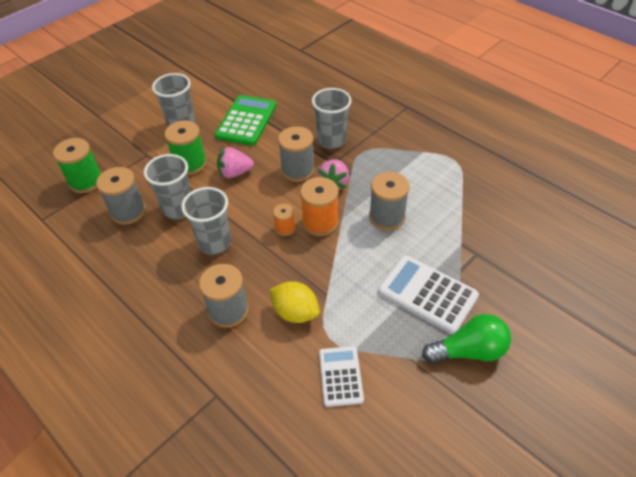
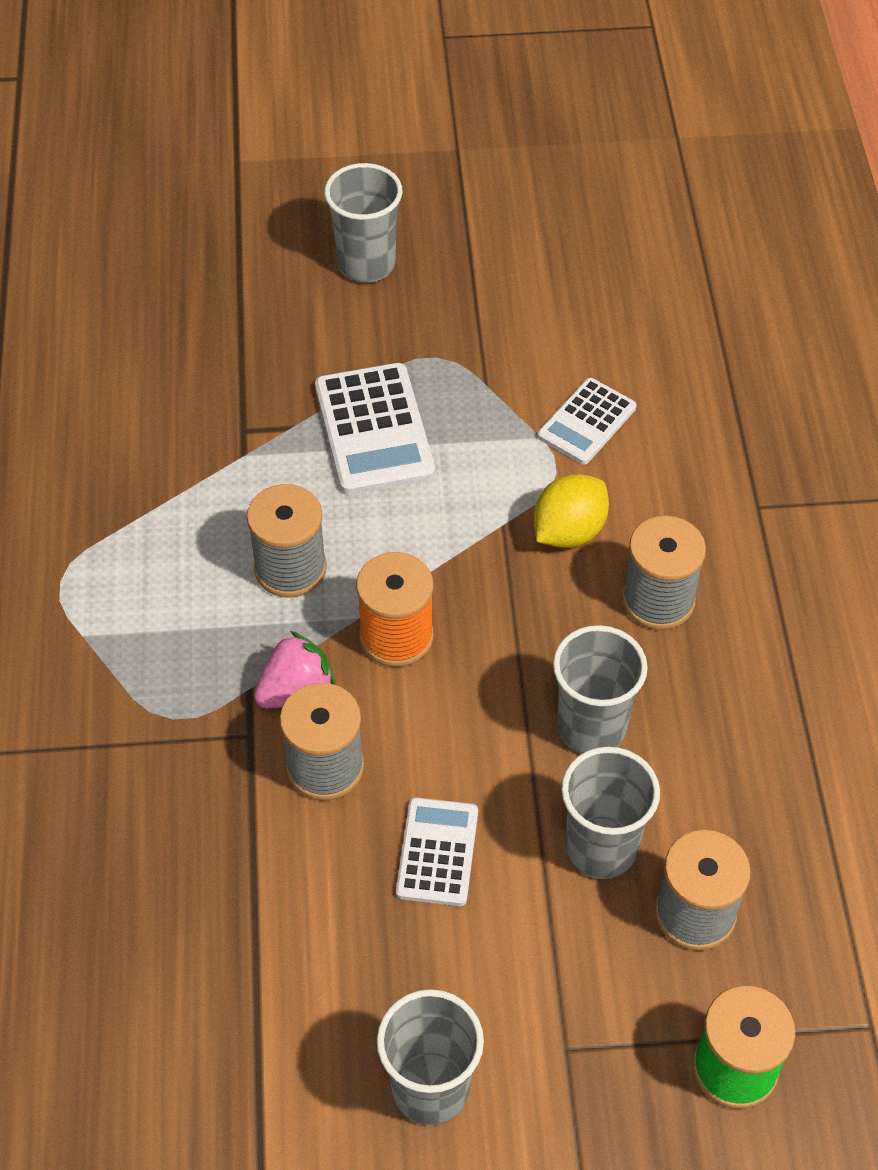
camera: 140 degrees left, 5 degrees up
(190, 164) = (500, 946): green spool -> none
(235, 173) = (437, 852): pink strawberry -> white calculator
(246, 121) = (293, 980): green calculator -> none
(285, 228) = (459, 668): orange spool -> none
(295, 312) = (569, 531): yellow lemon -> yellow lemon turned 60 degrees clockwise
(331, 140) = (195, 787): grey cup -> grey cup (366, 264)
(468, 351) = (409, 343): green light bulb -> none

